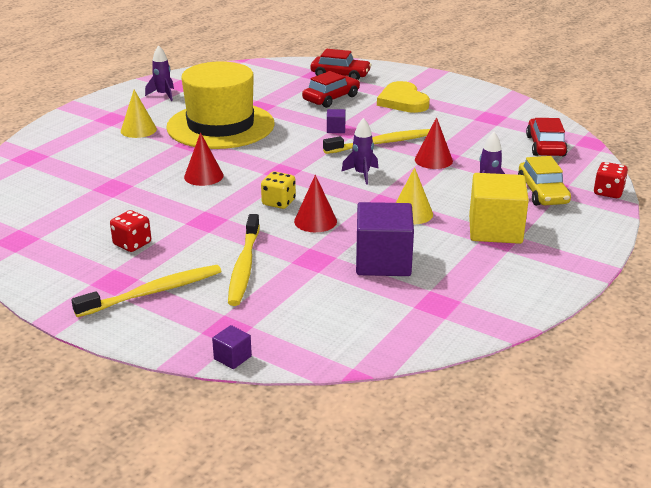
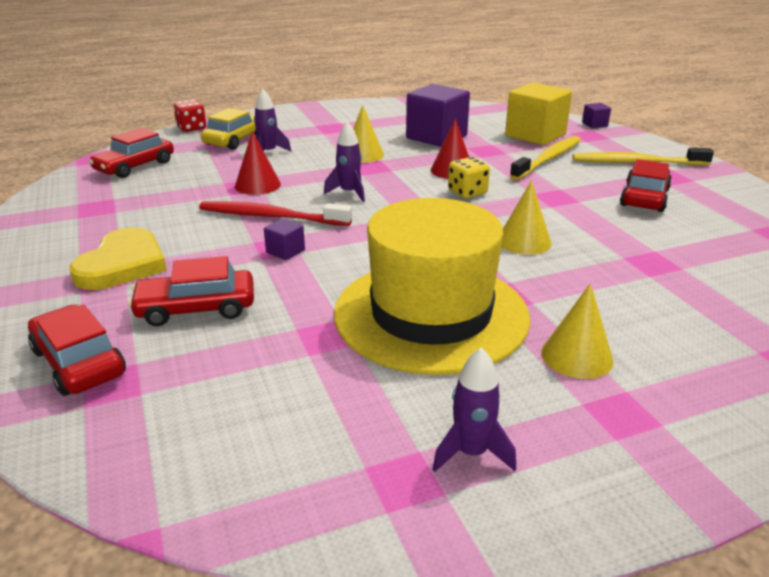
camera: 145 degrees left, 0 degrees up
(132, 244) = (644, 197): red dice -> red car
(203, 176) = (524, 241): red cone -> yellow cone
(380, 143) = (271, 216): yellow toothbrush -> red toothbrush
(495, 230) = (323, 132): yellow cube -> yellow cube (535, 135)

